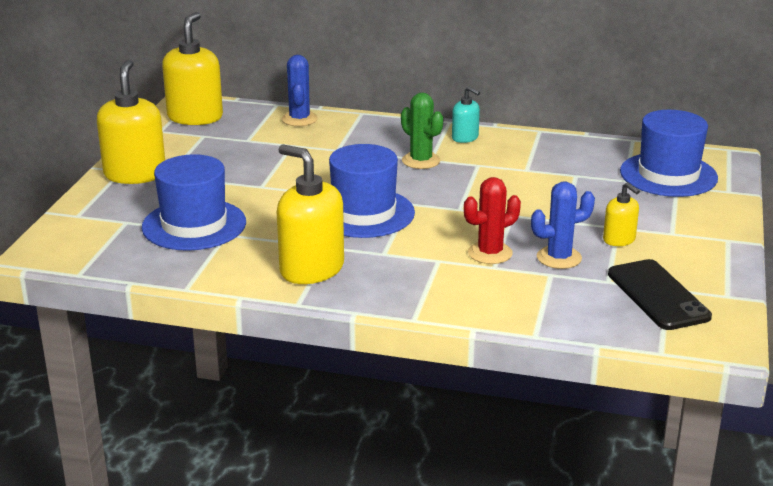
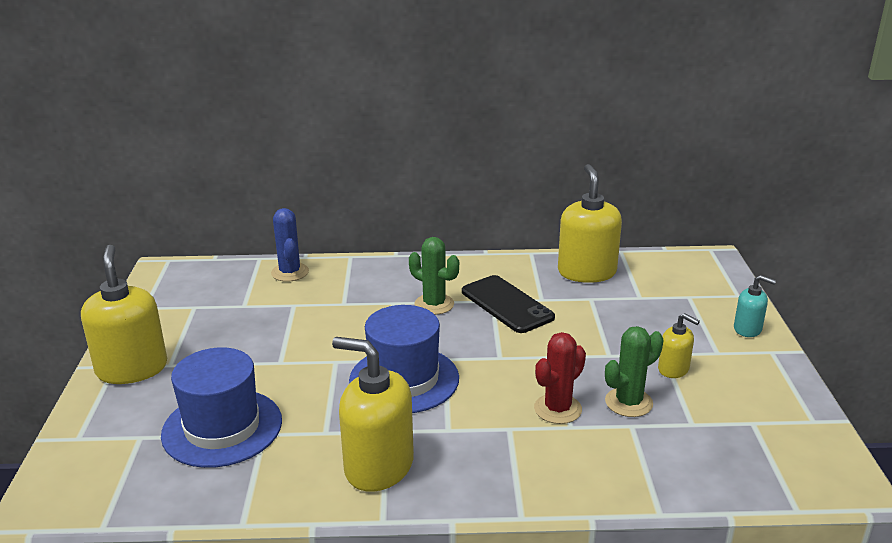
camera: 15 degrees left, 0 degrees up
(195, 117) = (178, 285): yellow soap dispenser -> yellow soap dispenser (586, 272)
(465, 138) = (465, 271): turquoise soap dispenser -> turquoise soap dispenser (747, 329)
(559, 258) = (628, 402): blue cactus -> green cactus
(658, 295) = (749, 433): black phone -> black phone (507, 304)
(668, 175) = (674, 285): blue hat -> none

